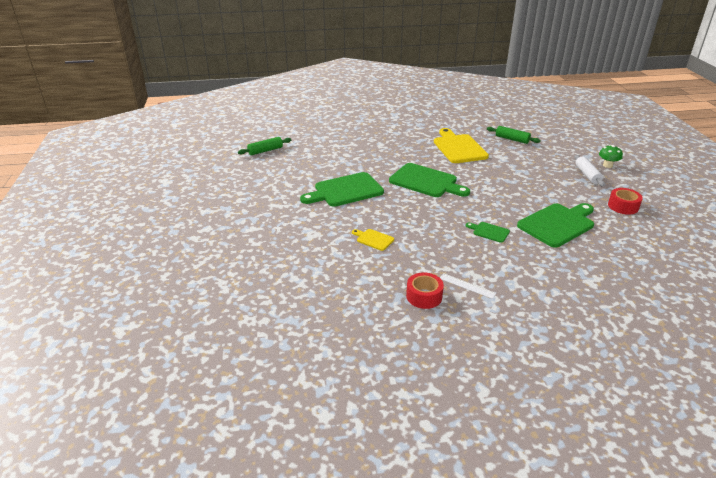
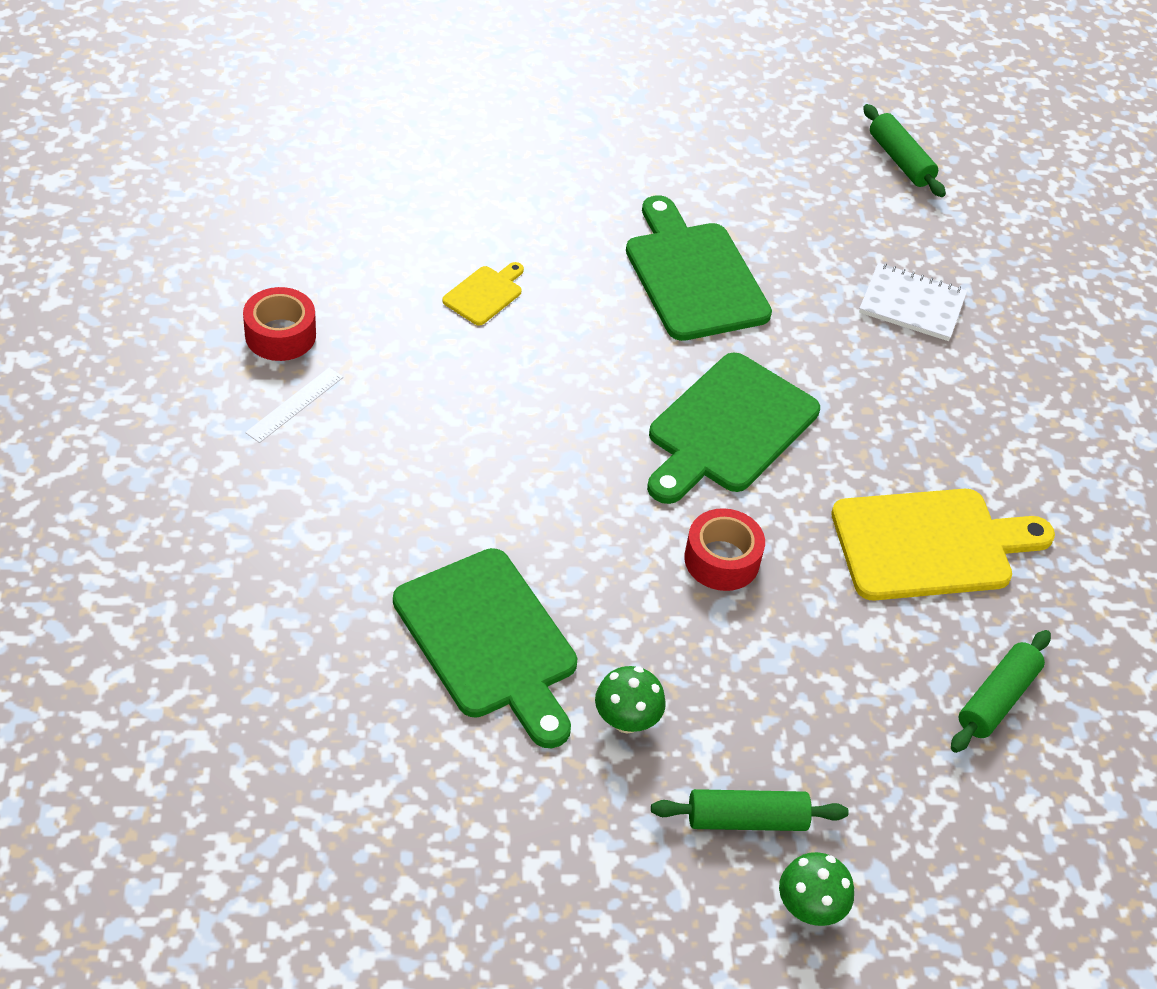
camera: 90 degrees right, 15 degrees up
(347, 149) = (912, 304): none -> white notebook
(489, 232) = (479, 493): green cutting board -> none
(569, 196) = (626, 720): none -> green mushroom
(587, 175) = (746, 819): white rolling pin -> green rolling pin
(623, 206) = (555, 833): red tape -> red tape (722, 560)

